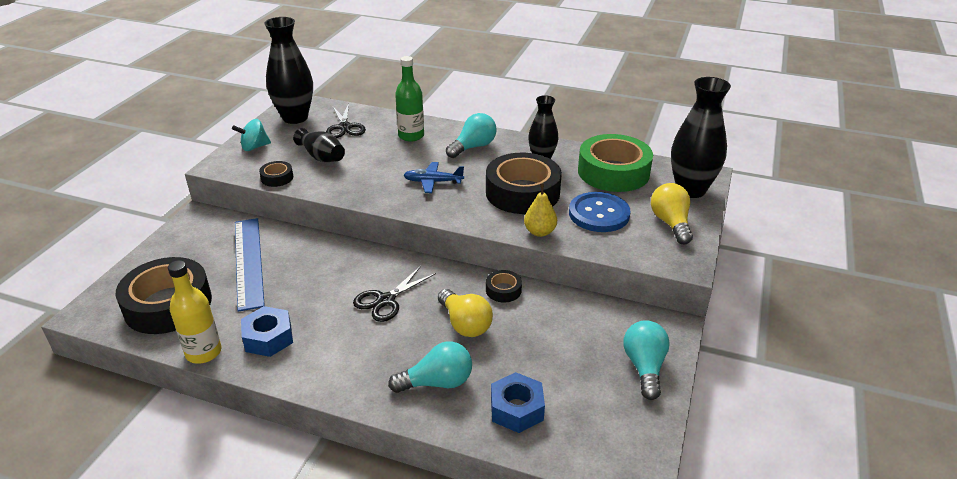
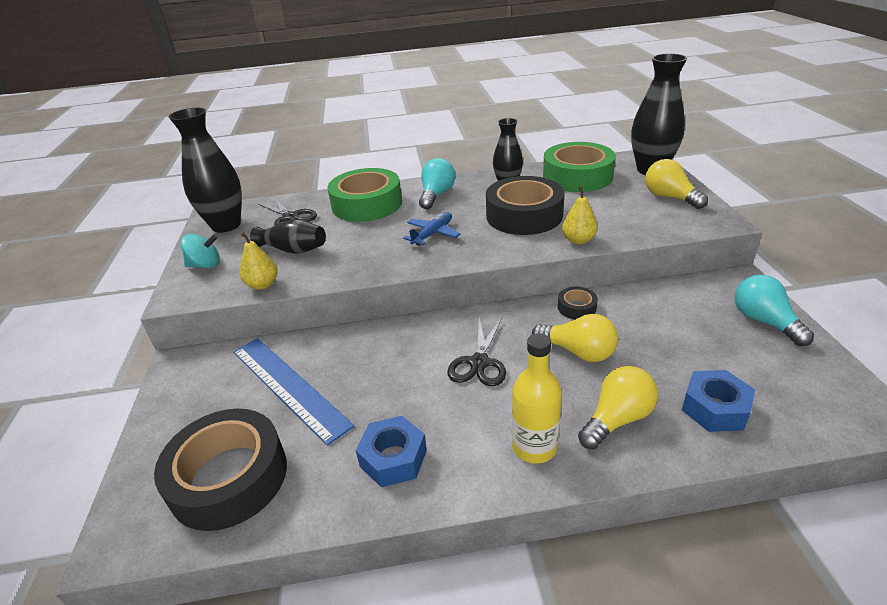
camera: 25 degrees left, 0 degrees up
(203, 352) = (329, 513): yellow bottle -> yellow bottle (534, 447)
(254, 147) = (205, 265): turquoise spinning top -> turquoise spinning top turned 135 degrees counterclockwise
(277, 178) = (263, 285): black tape -> yellow pear
(411, 136) = (367, 204): green bottle -> green tape
(433, 182) = (433, 234): blue plane -> blue plane turned 150 degrees clockwise
(437, 382) = (617, 419): turquoise light bulb -> yellow light bulb
(599, 214) = (607, 210): blue button -> none

